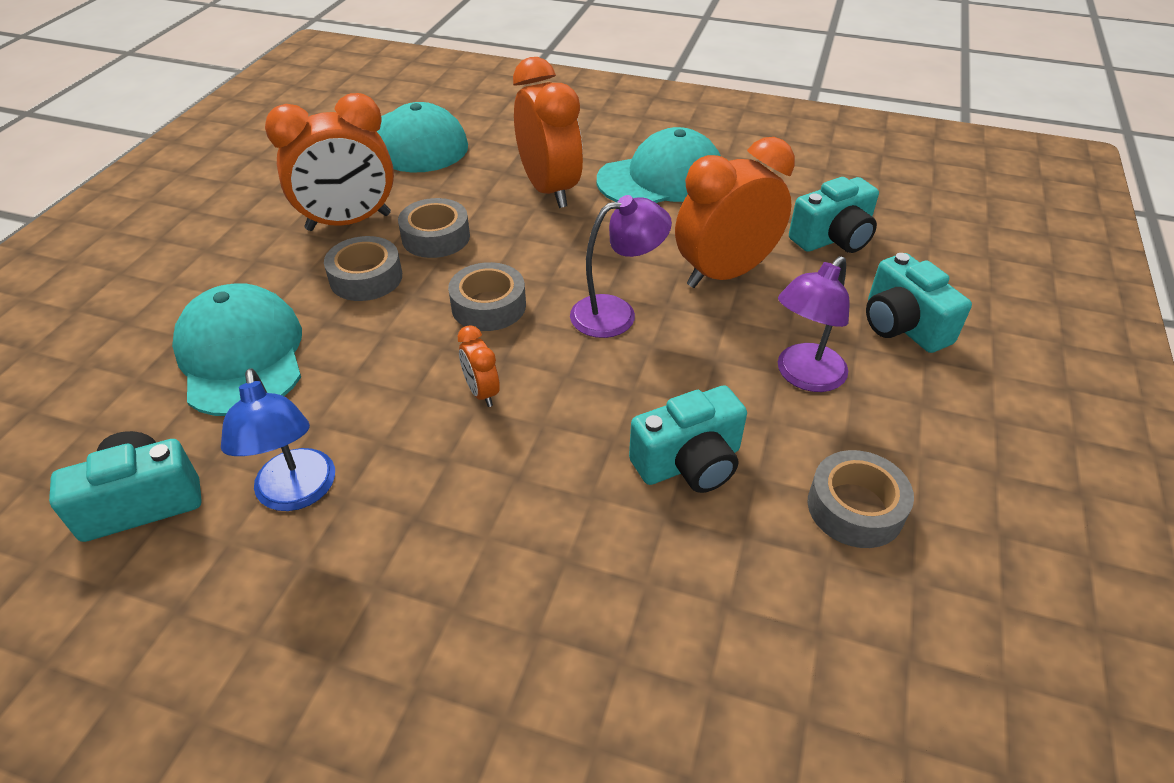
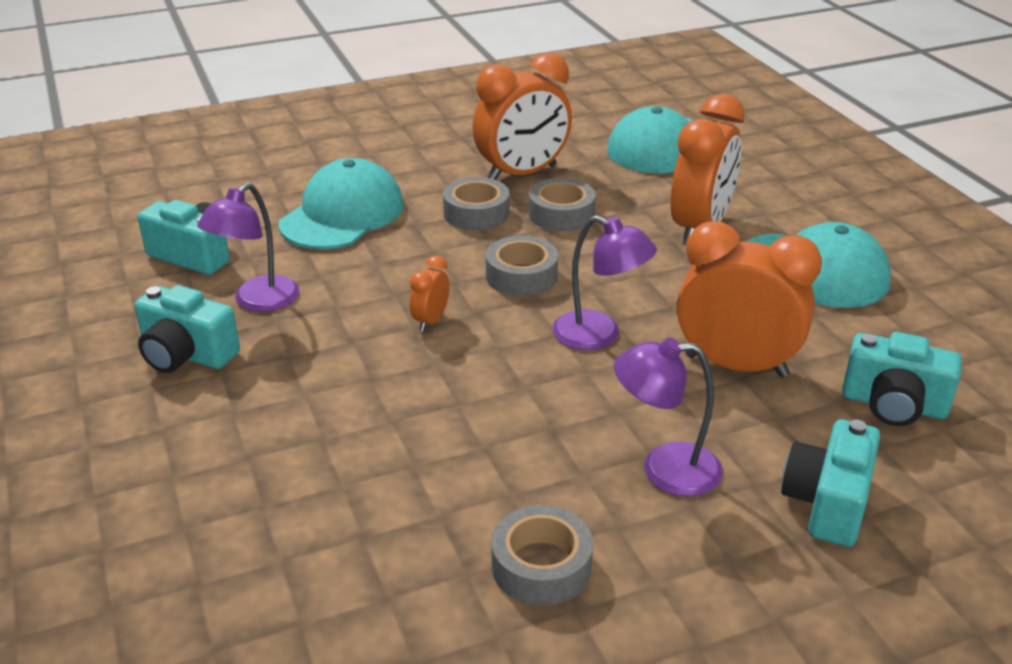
camera: 50 degrees right, 10 degrees down
(297, 493) = (257, 301): blue lamp -> purple lamp
(349, 222) = (522, 174): orange clock -> orange clock turned 60 degrees counterclockwise
(689, 463) = (481, 451): turquoise camera -> turquoise camera (186, 355)

